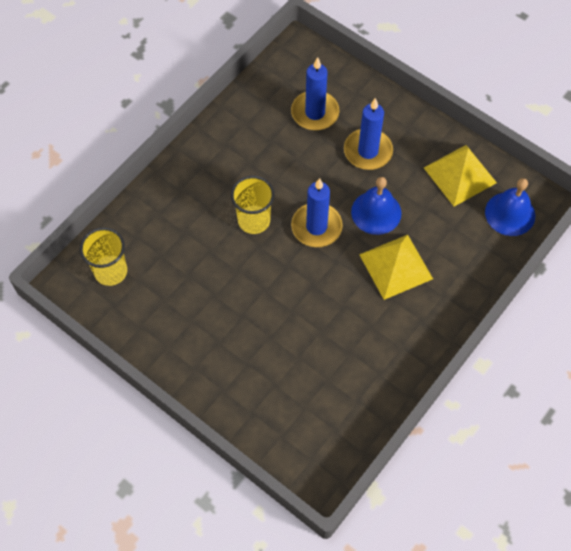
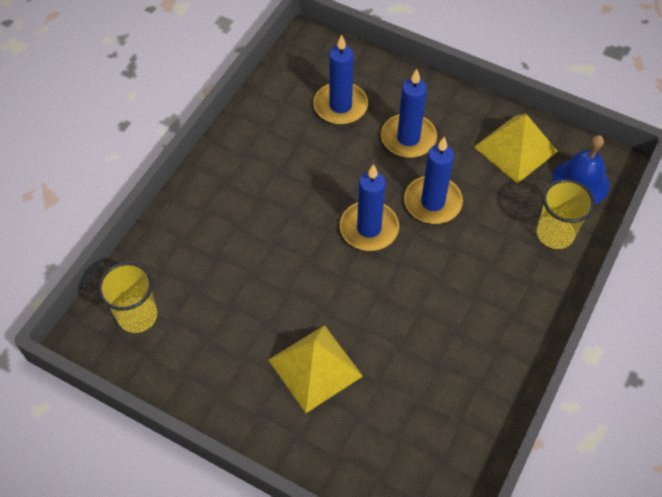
camera: 10 degrees left, 5 degrees down
(254, 220) = (295, 232): yellow cup -> yellow cup (555, 234)
(376, 212) = (432, 202): blue bell -> blue candle
(396, 266) = (468, 258): yellow pyramid -> yellow pyramid (315, 368)

